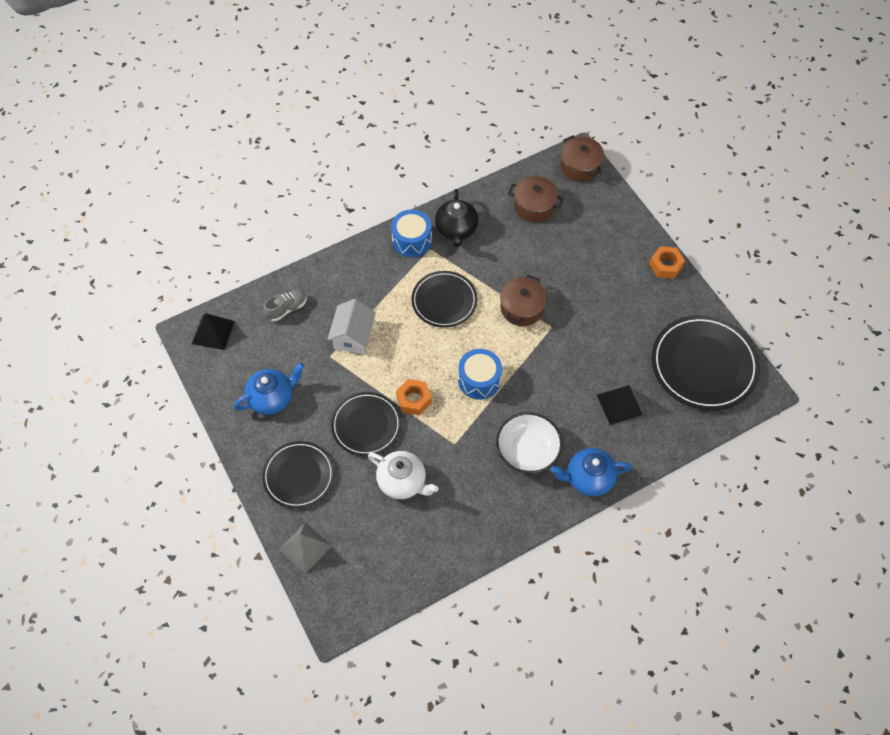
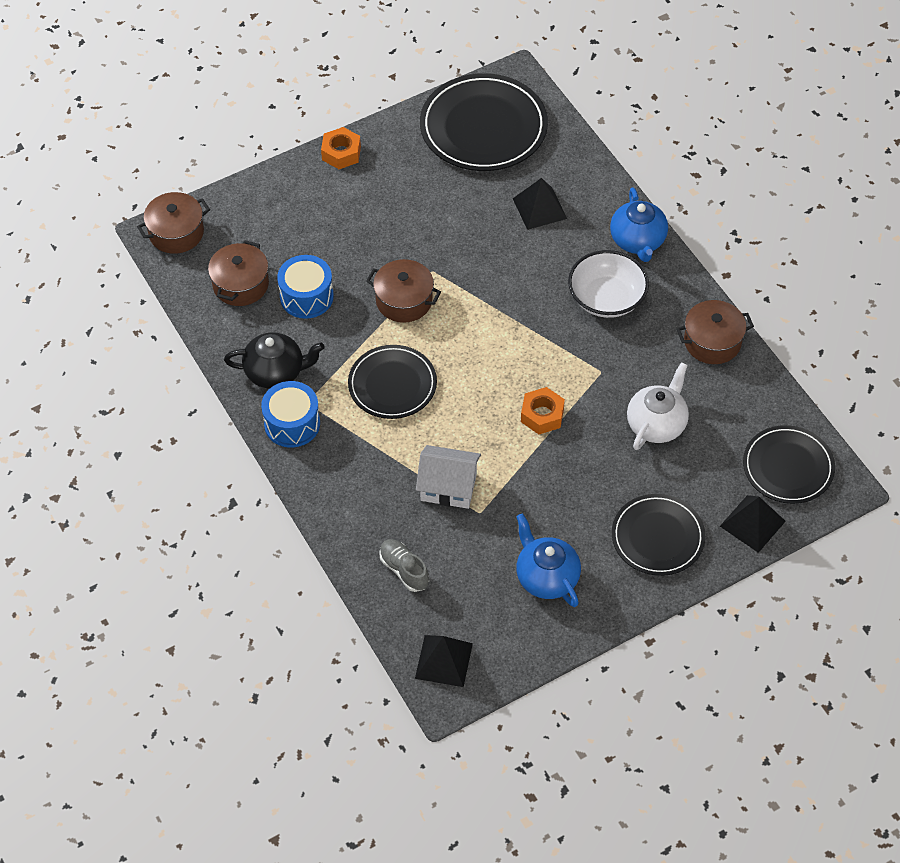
camera: 90 degrees left, 5 degrees down
(305, 547) = (752, 523): grey pyramid -> black pyramid
(366, 425) = (581, 466): black plate -> black plate (788, 467)
(479, 380) = (511, 346): blue drum -> blue drum (306, 296)
(483, 531) = (712, 342): none -> brown pot

